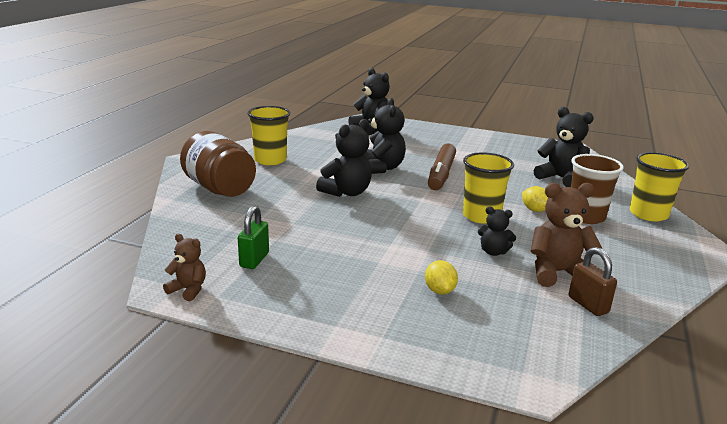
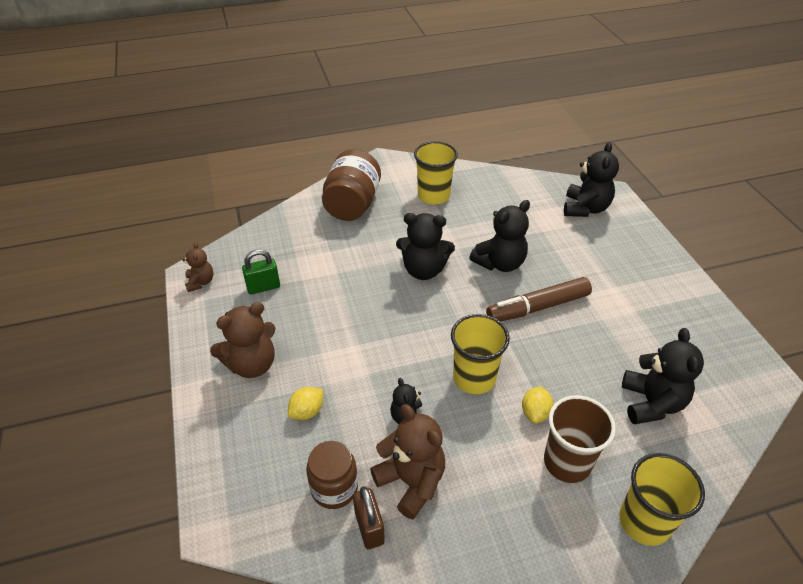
camera: 55 degrees right, 20 degrees up
(348, 298) = (252, 364): none -> brown teddy bear
(536, 306) = (334, 488): none -> brown jar
(588, 305) = (369, 527): brown padlock -> brown padlock turned 45 degrees counterclockwise

